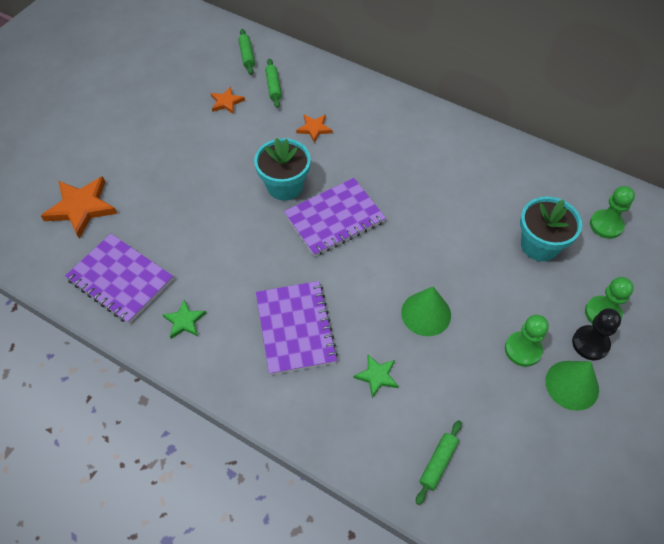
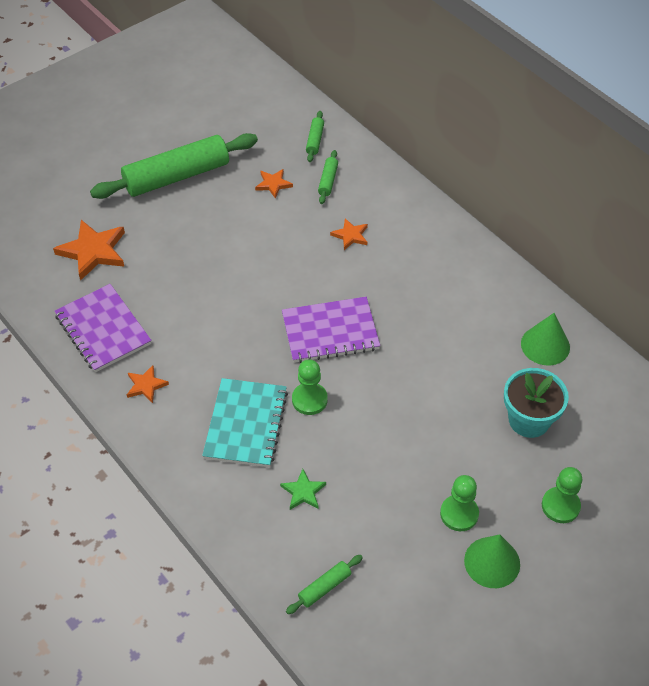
camera: 20 degrees right, 5 degrees down
(134, 118) = (177, 176): none -> green rolling pin
(184, 321) = (146, 385): green star -> orange star
(285, 186) = (295, 285): turquoise flower pot -> none
(295, 328) = (245, 424): purple notebook -> turquoise notebook
(426, 313) = (378, 450): green cone -> green cone (545, 345)
(590, 343) = (532, 530): black pawn -> none
(606, 225) = (612, 421): green pawn -> green pawn (309, 400)

